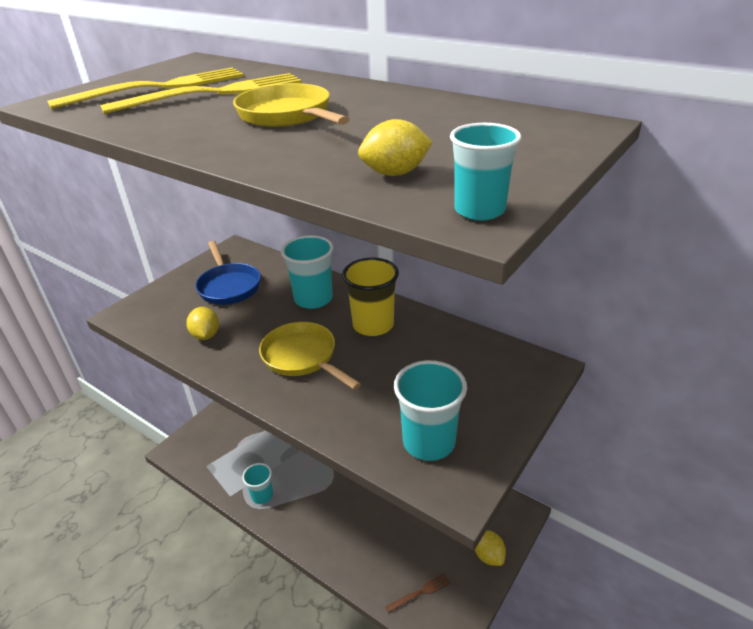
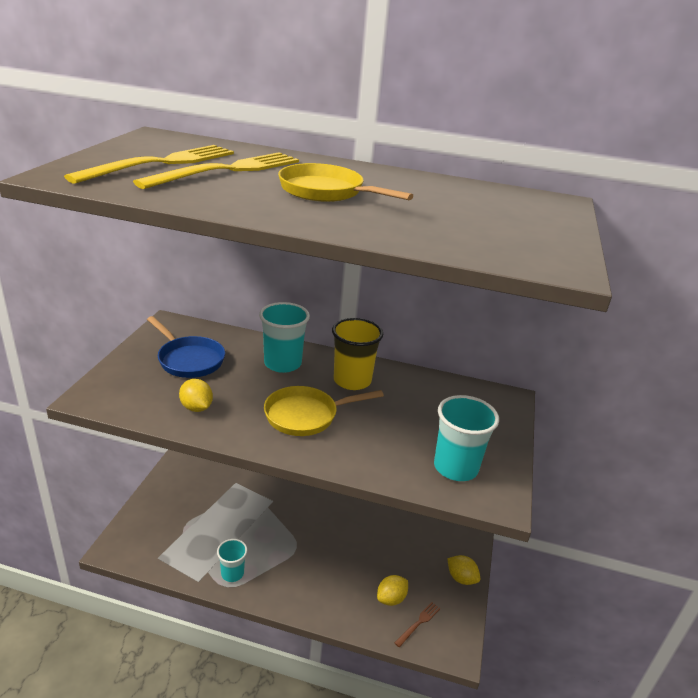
camera: 25 degrees left, 5 degrees down
(302, 357) = (306, 415): yellow pan -> yellow pan turned 45 degrees counterclockwise
(395, 173) = (472, 238): yellow lemon -> yellow lemon (391, 599)
(479, 210) = (560, 263): turquoise cup -> none

